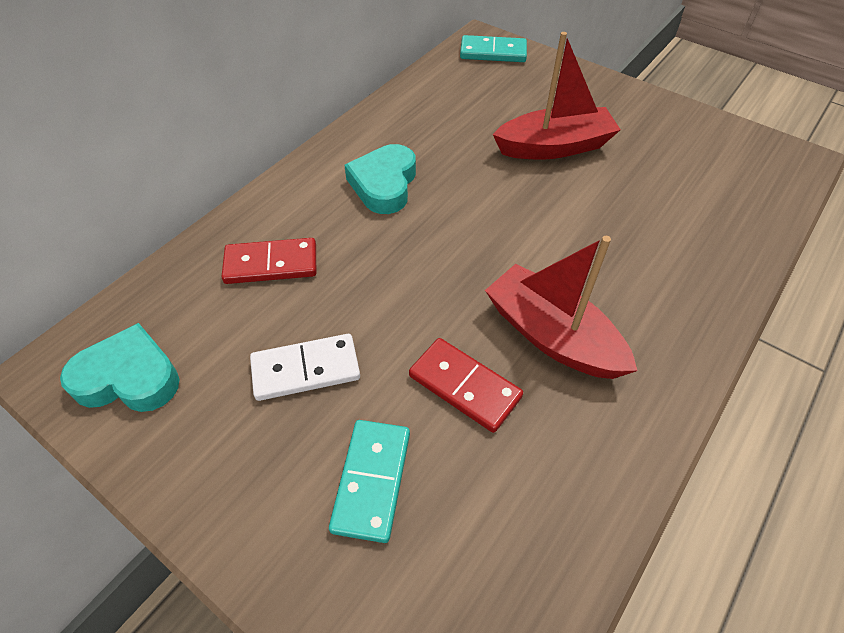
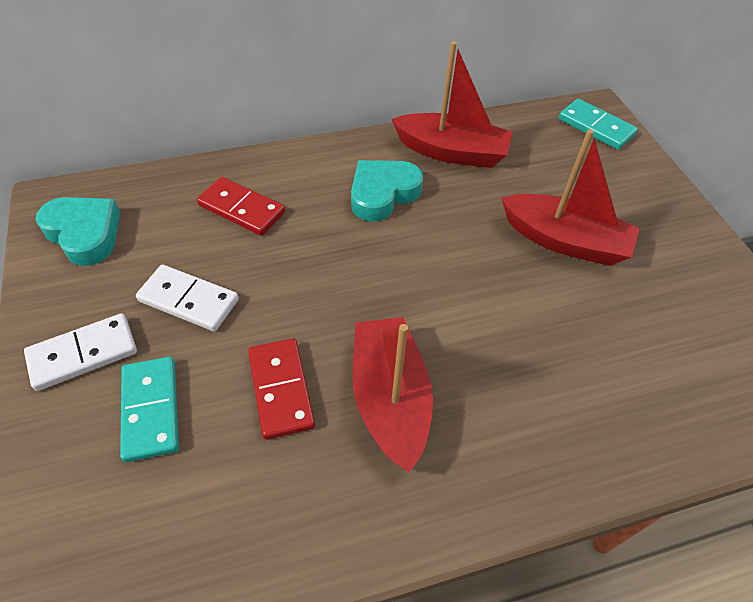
camera: 35 degrees right, 0 degrees up
(252, 482) = (83, 354): none -> white domino
(372, 481) = (151, 410): turquoise domino -> turquoise domino turned 60 degrees counterclockwise
(405, 123) = (452, 152): none -> red boat

